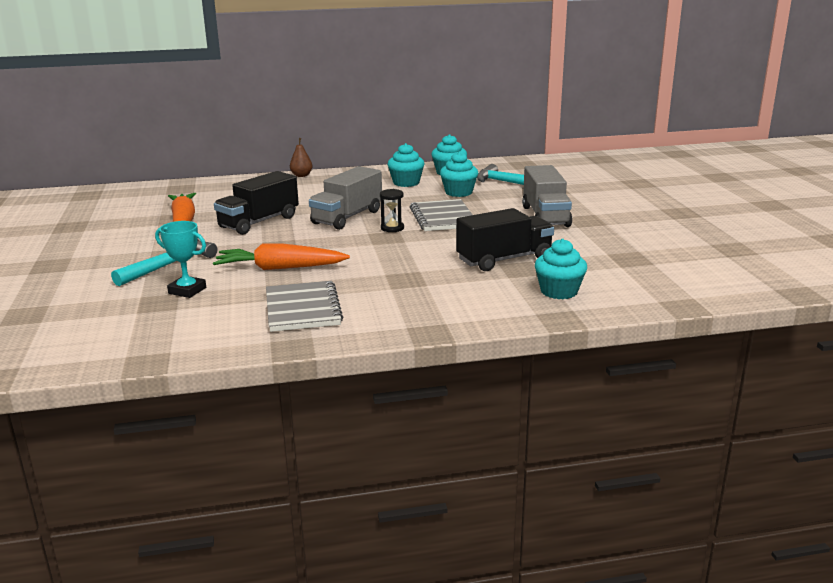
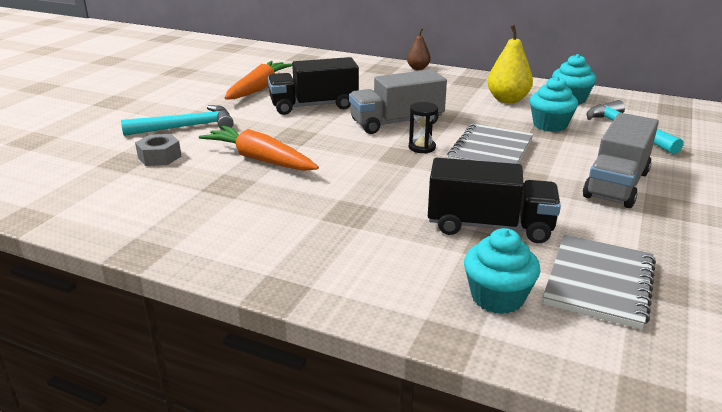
camera: 35 degrees right, 5 degrees up
(187, 290) = (159, 157): turquoise trophy -> grey nut
(302, 309) = (212, 211): grey notebook -> grey notebook (599, 283)
(406, 183) = (507, 100): turquoise cupcake -> yellow pear

